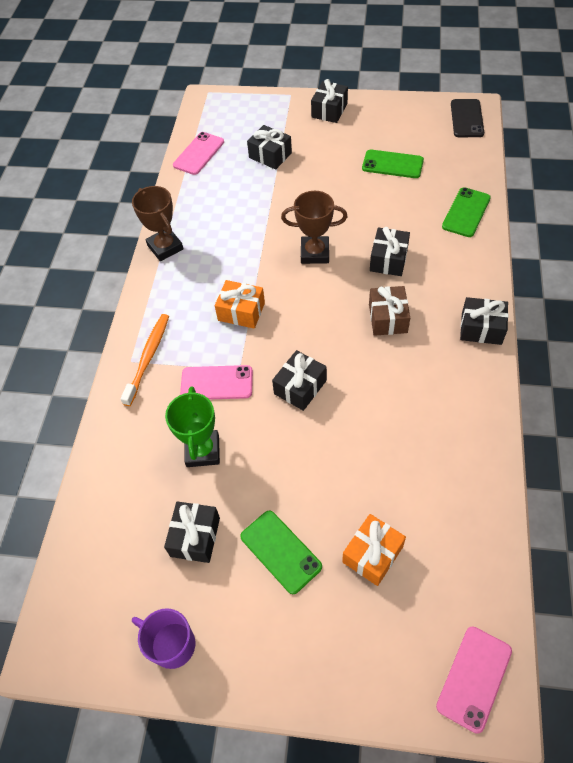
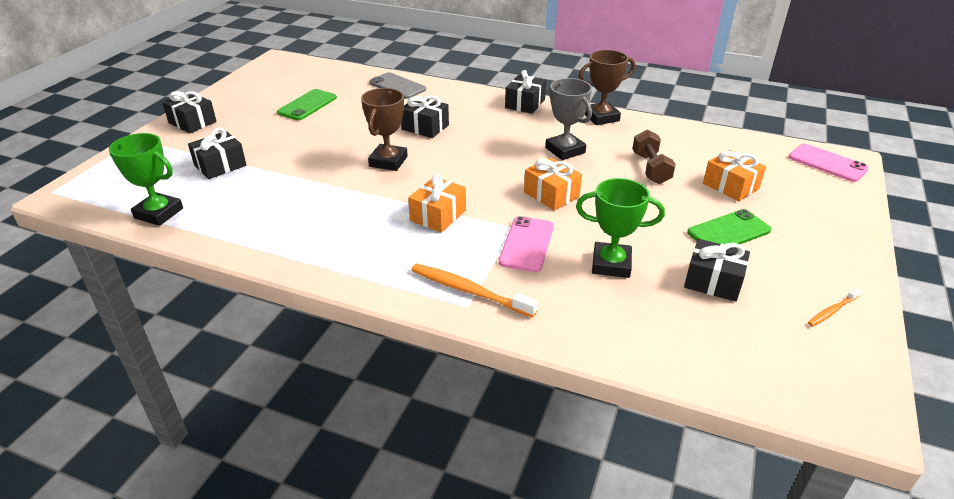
camera: 80 degrees left, 20 degrees down
(165, 247) = (299, 258): brown trophy -> brown trophy (601, 117)
(172, 644) = (832, 311): purple mug -> orange toothbrush
(198, 153) = (159, 213): pink phone -> green trophy
(300, 387) = (551, 194): black gift -> orange gift
(382, 469) = (651, 168): none -> brown dumbbell
(387, 318) = (492, 139): brown gift -> none
(390, 384) = (565, 150): none -> grey trophy
(466, 212) = (397, 86): green phone -> grey phone
(467, 118) = (286, 65): black phone -> none

